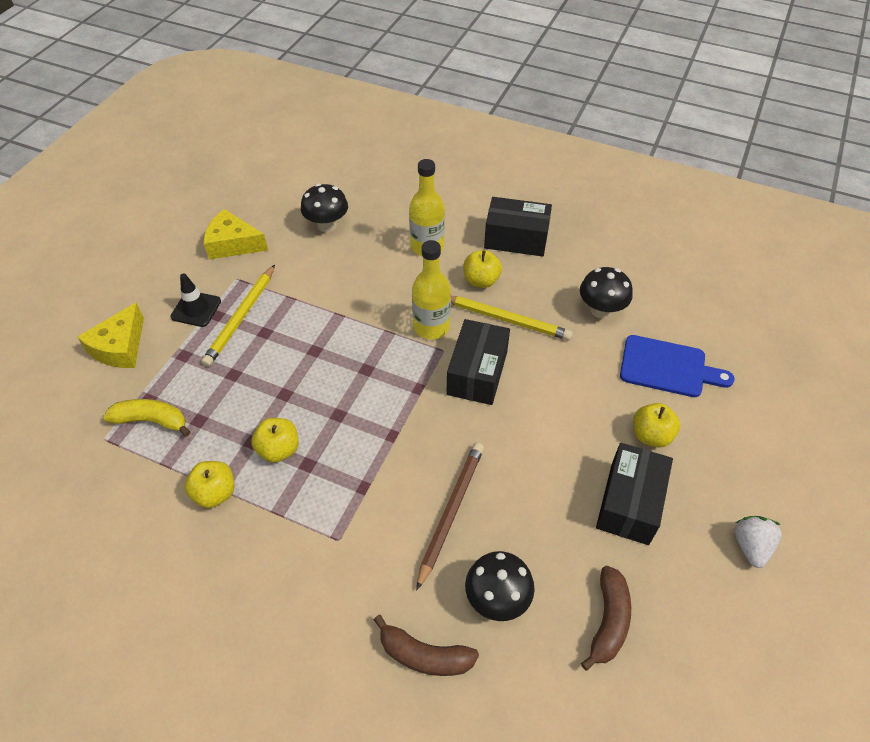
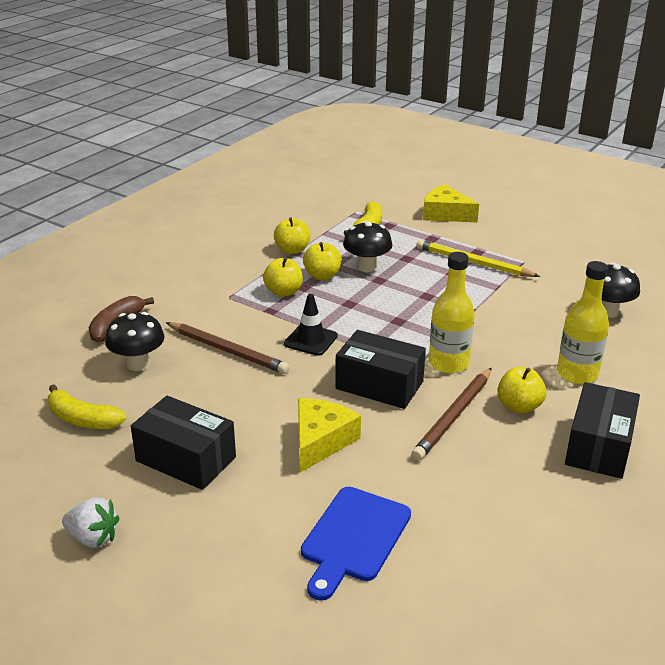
camera: 100 degrees right, 20 degrees down
(196, 309) = (485, 243): black traffic cone -> black traffic cone (310, 340)
(233, 244) = (573, 260): yellow cheese -> yellow cheese (321, 441)
(506, 319) = (453, 416): yellow pencil -> brown pencil
(601, 310) = (461, 498): black mushroom -> black mushroom (367, 267)
(608, 621) = (82, 419): brown banana -> yellow banana
(651, 435) = (259, 496): yellow apple -> yellow apple (283, 292)

